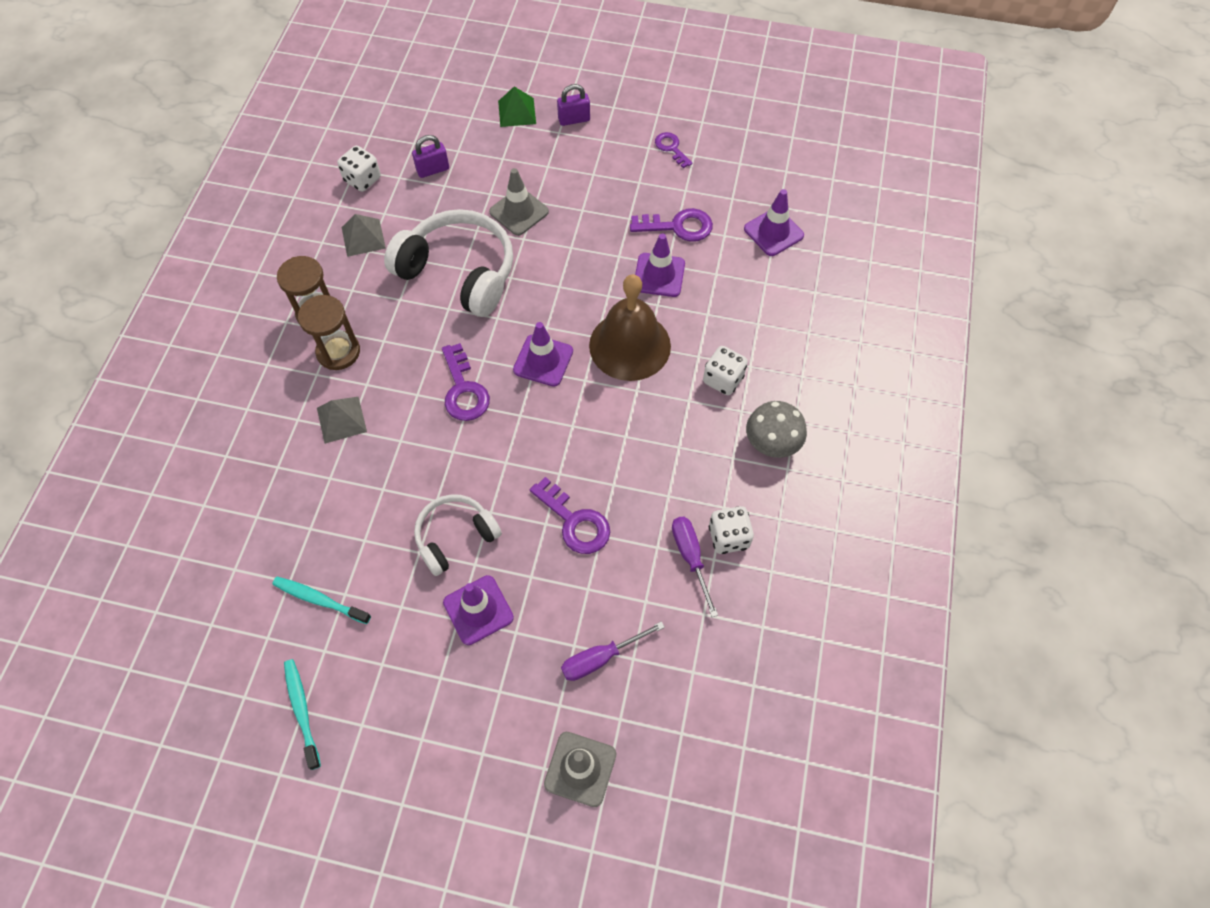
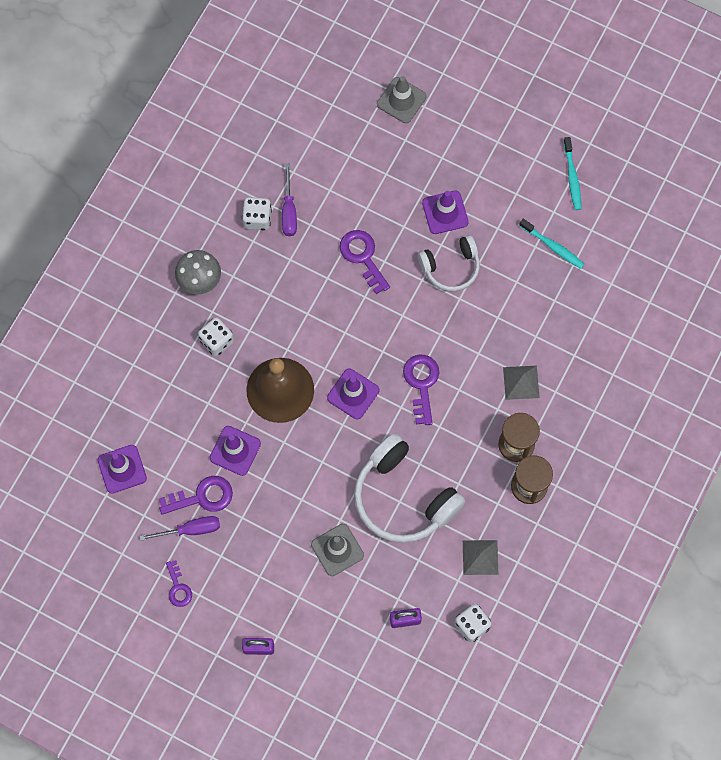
camera: 165 degrees left, 10 degrees up
(517, 112) = (311, 672): green pyramid -> none
(600, 658) = (370, 161): purple screwdriver -> purple screwdriver (190, 529)
(678, 226) = (202, 497): purple key -> purple key turned 150 degrees clockwise

